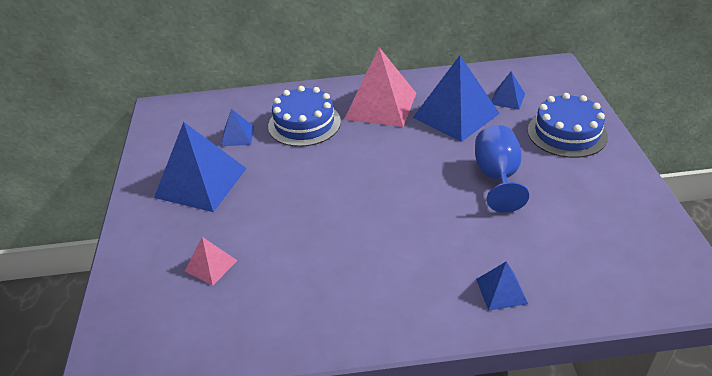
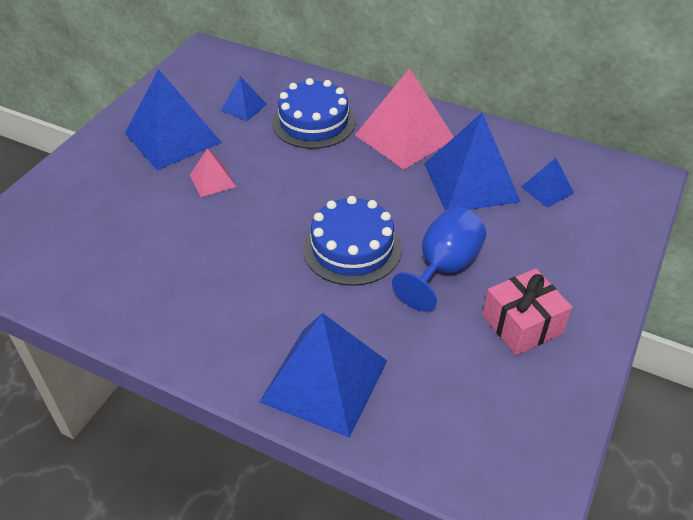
camera: 30 degrees right, 5 degrees up
(211, 265) = (110, 217): pink pyramid -> pink pyramid (212, 181)
(501, 291) = (324, 381): blue pyramid -> blue pyramid, size x2.06
(567, 133) = (572, 259): blue cake -> blue cake (352, 248)
(581, 186) = (522, 324): none -> pink gift

